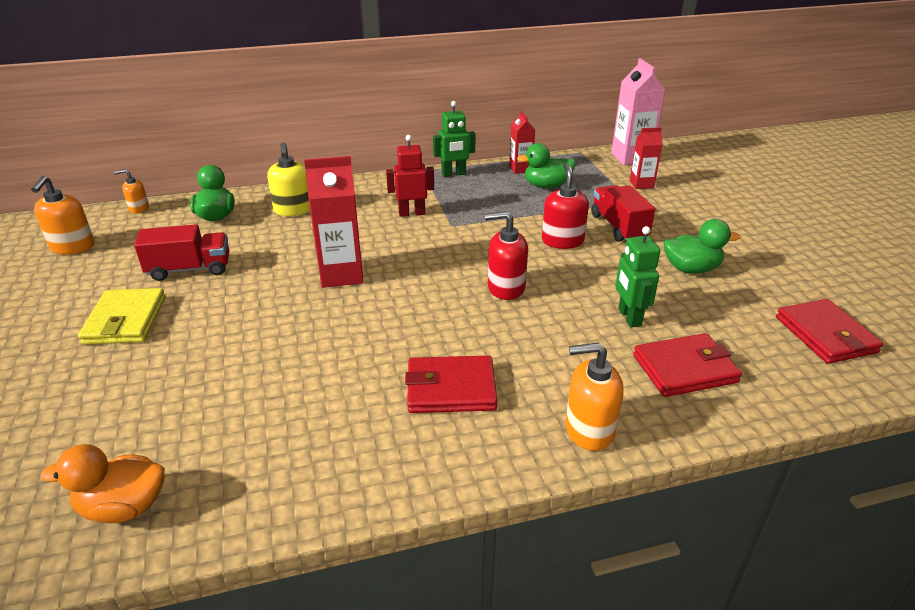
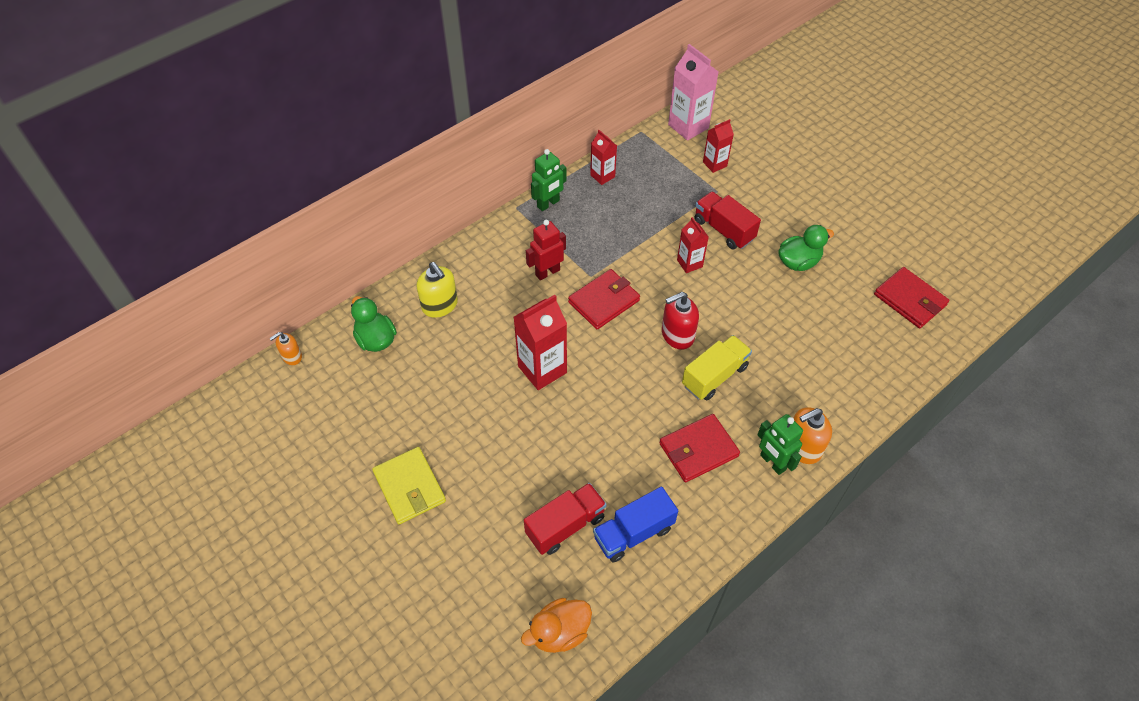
camera: 25 degrees left, 20 degrees up
(72, 247) = (278, 428): orange soap dispenser -> none
(189, 269) = (411, 413): red truck -> red truck (565, 526)
(305, 440) = (633, 533): none -> blue truck
(522, 331) = (714, 376): none -> yellow truck
(546, 186) = (638, 193): green duck -> none
(562, 241) = (689, 263): red soap dispenser -> red carton
(629, 317) = (779, 332): green robot -> green robot (772, 462)
(684, 369) = (836, 369): red wallet -> red wallet (604, 301)

